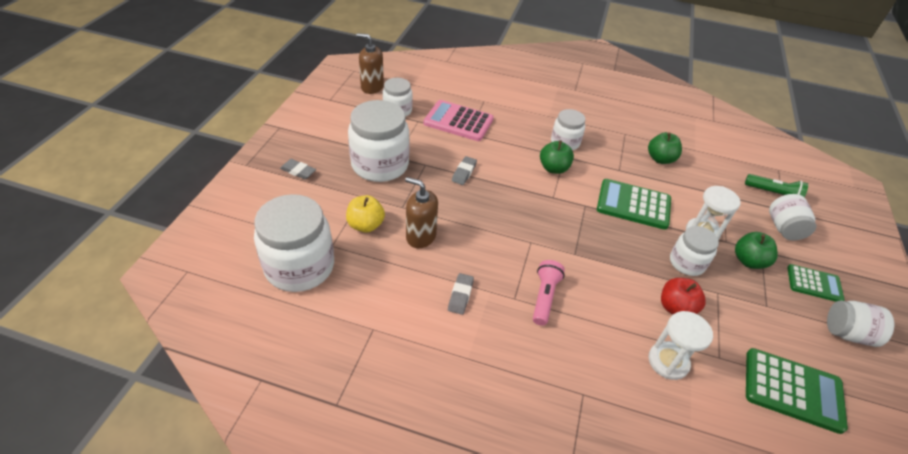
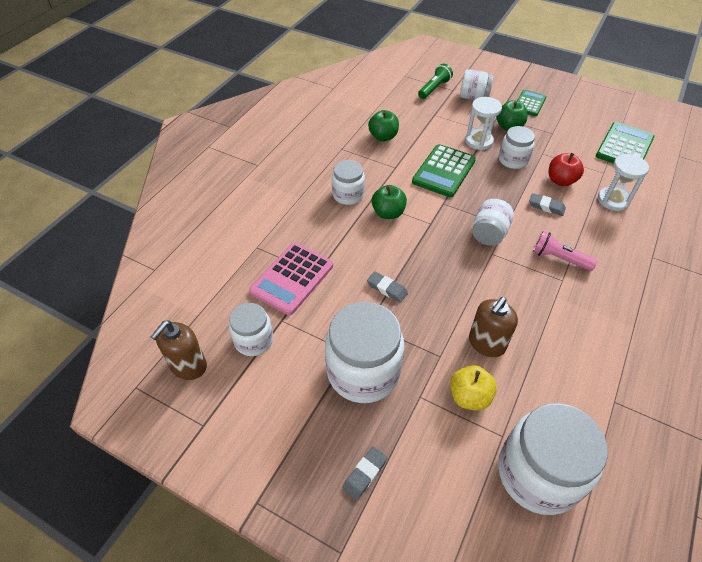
camera: 75 degrees left, 5 degrees up
(460, 295) = (564, 321): grey eraser -> grey eraser (546, 206)
(847, 333) = (572, 106): white jar -> white jar (489, 234)

